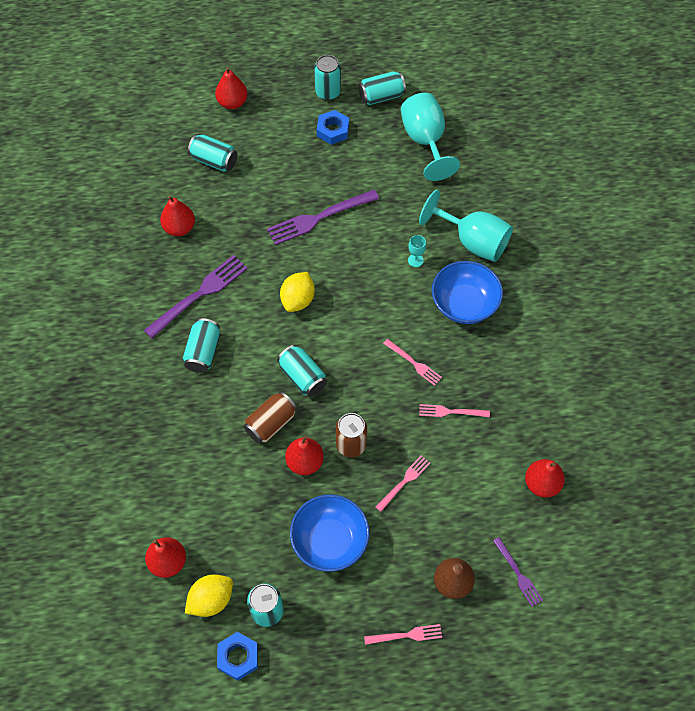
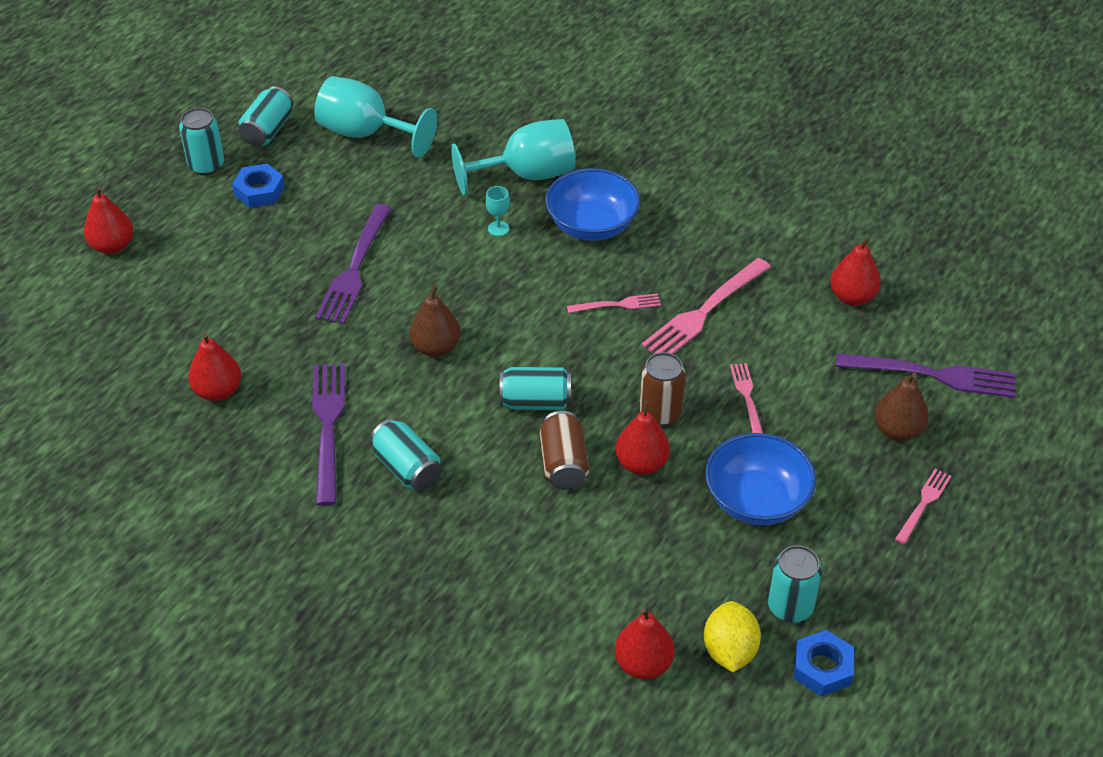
camera: 50 degrees left, 15 degrees down
(214, 161) = (168, 307): turquoise can -> none
(298, 300) = (436, 348): yellow lemon -> brown pear
(450, 412) = (704, 312): pink fork -> pink fork, size x1.83
(518, 574) = (933, 375): purple fork -> purple fork, size x1.83

